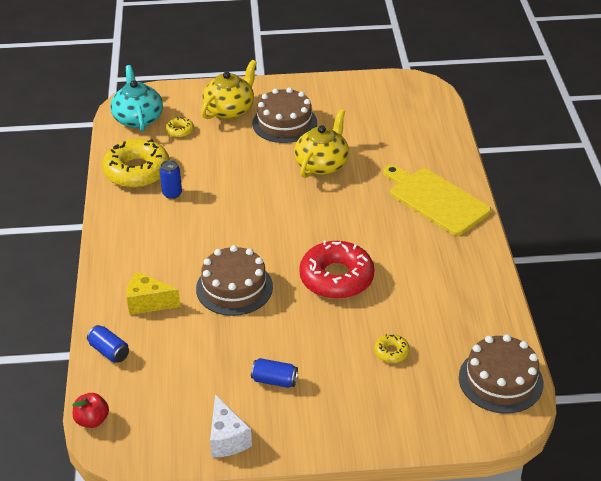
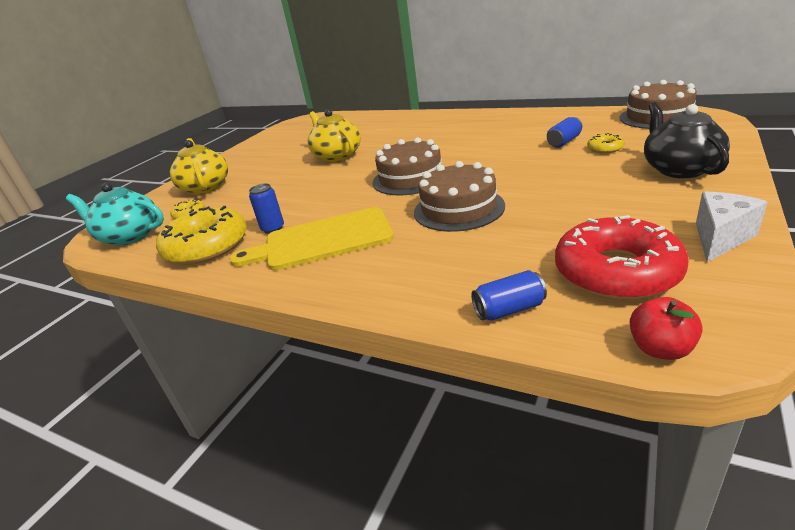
camera: 55 degrees left, 10 degrees down
(148, 303) = (436, 265): yellow cheese -> none
(227, 439) = (720, 238): white cheese -> white cheese turned 60 degrees counterclockwise
(274, 380) = (622, 201): blue can -> blue can (564, 142)
(284, 123) = (263, 166): brown cake -> brown cake (410, 178)
(336, 278) = (489, 161): red donut -> red donut (616, 272)
(352, 408) = (679, 169): none -> black teapot
(436, 200) = (432, 123): yellow cutting board -> yellow cutting board (322, 240)

